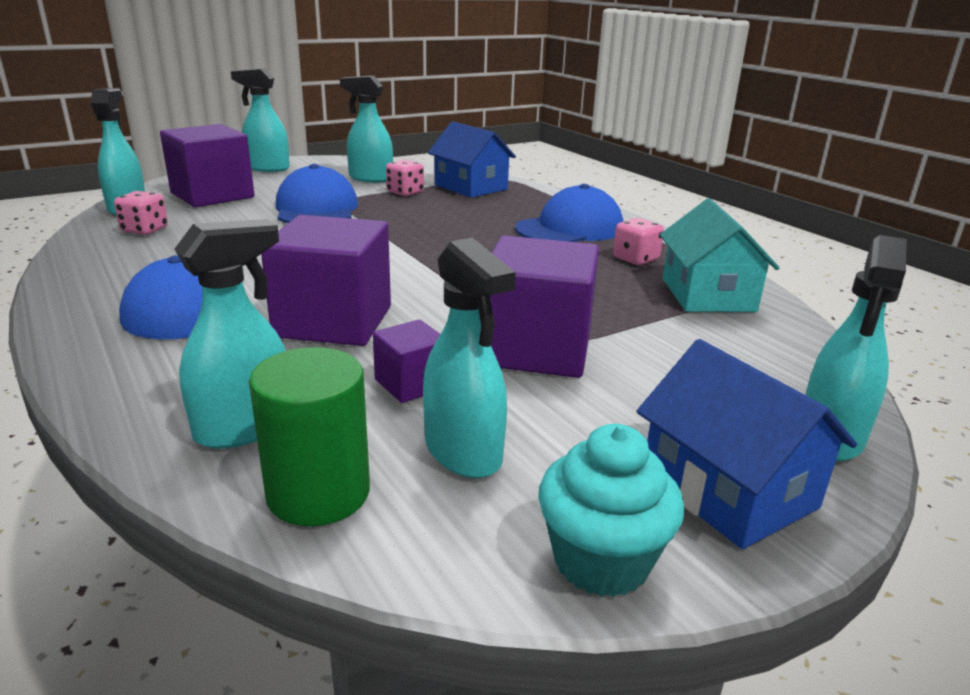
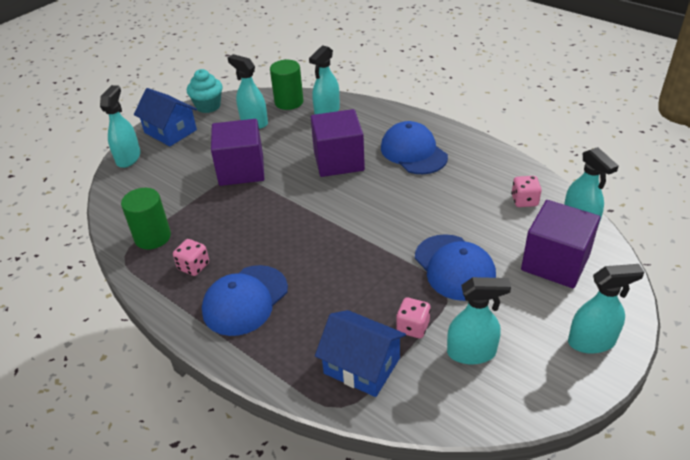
camera: 165 degrees right, 15 degrees up
(411, 384) = (284, 140): purple cube -> none
(707, 295) = (152, 237): turquoise house -> green cylinder

